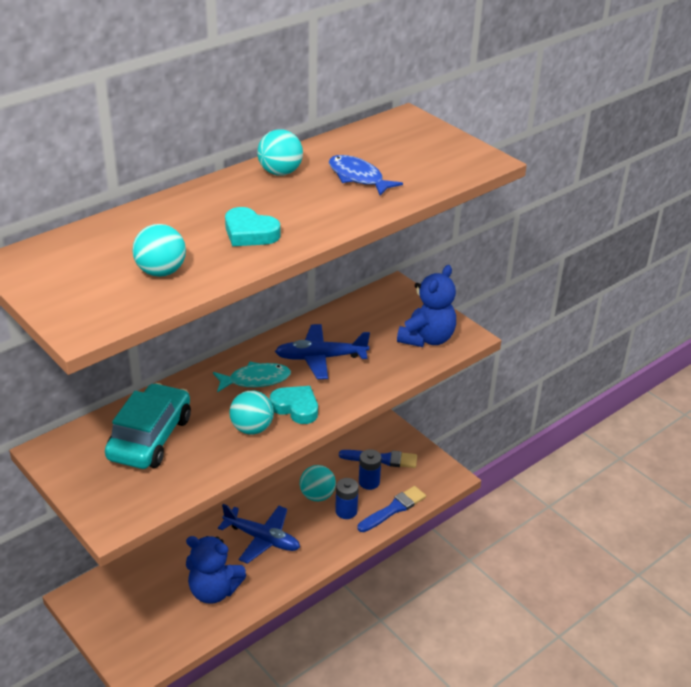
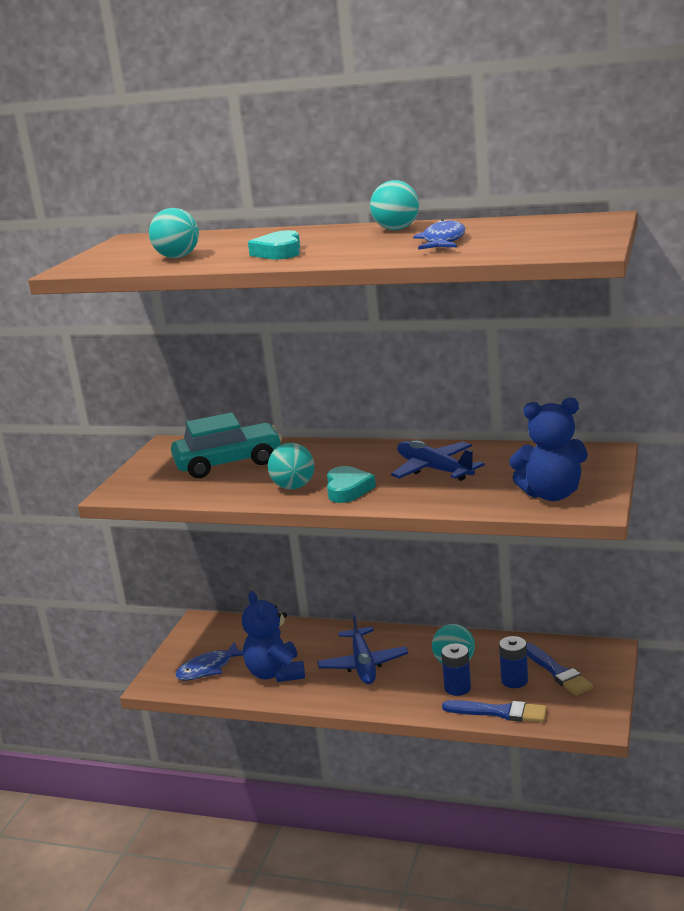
camera: 60 degrees right, 15 degrees down
(156, 626) = (208, 668): none -> blue fish
(255, 380) = (359, 462): turquoise fish -> none

